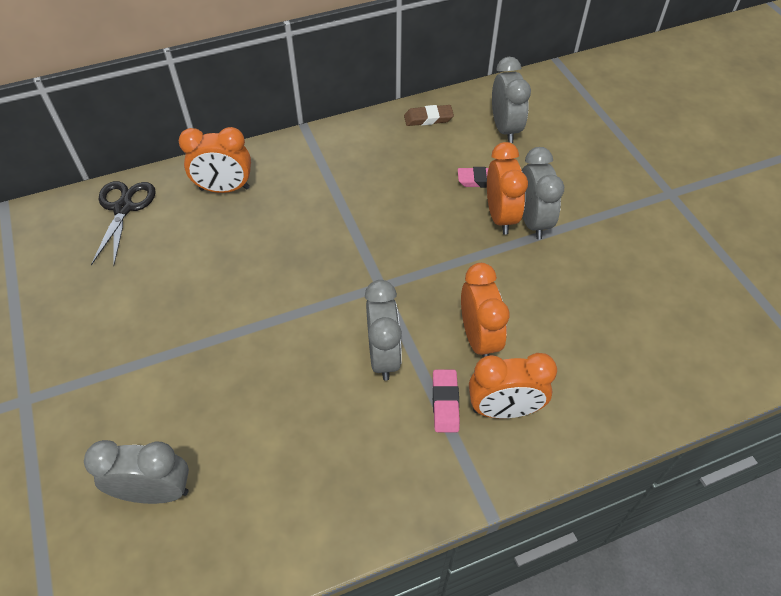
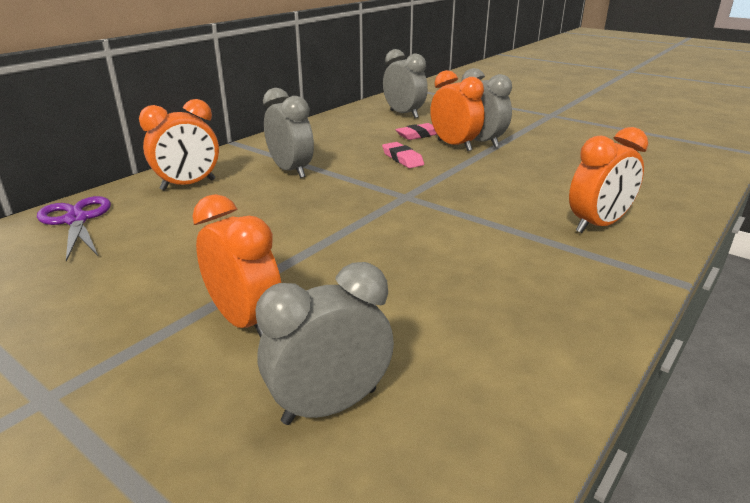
camera: 30 degrees left, 25 degrees down
(123, 208) = (76, 220): black scissors -> purple scissors
(383, 355) = (459, 229): grey clock -> grey clock (291, 171)
(428, 118) = (339, 121): brown eraser -> none
(445, 403) = (548, 236): pink eraser -> pink eraser (402, 159)
(478, 338) = (523, 198): orange clock -> orange clock (245, 321)

